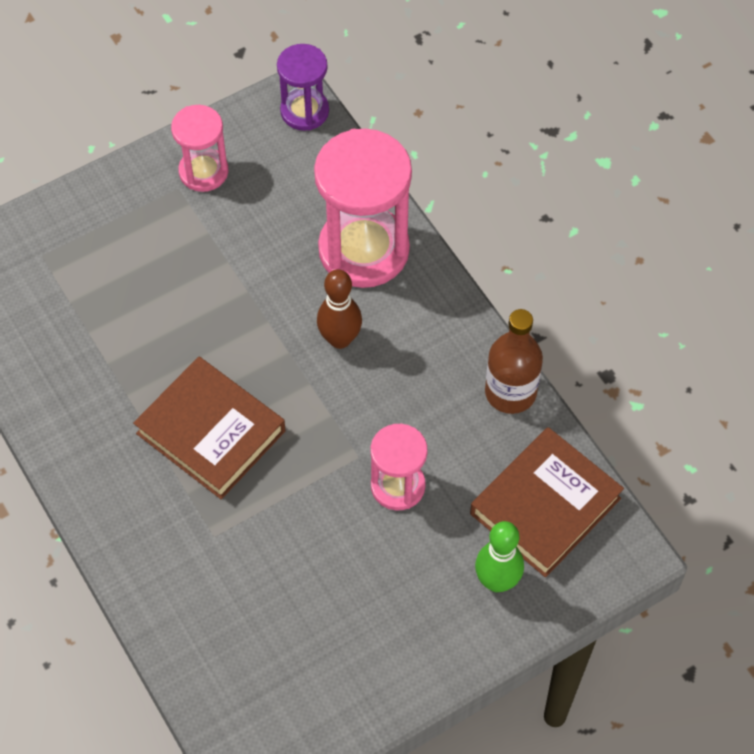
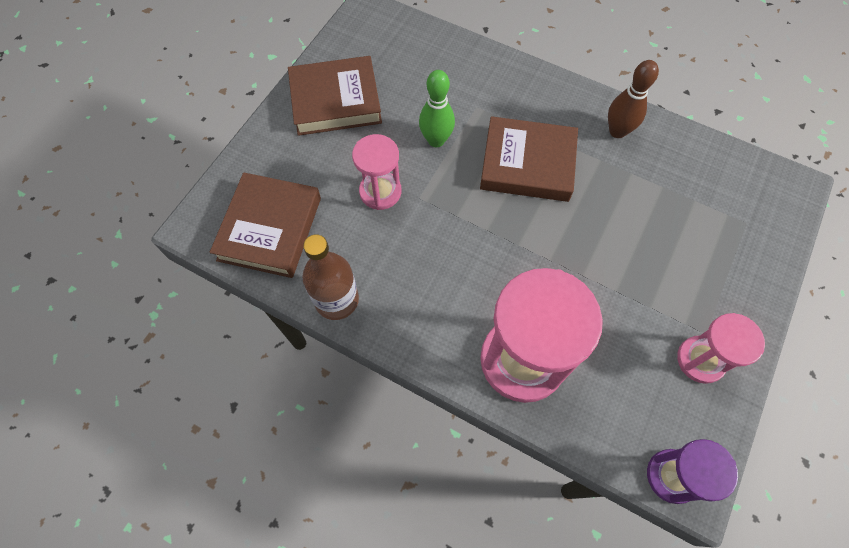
camera: 150 degrees right, 5 degrees up
(340, 339) = (489, 274): brown bowling pin -> brown bowling pin (617, 131)
(382, 639) = (335, 101): none -> brown book
(497, 581) = (280, 165): green bowling pin -> green bowling pin (436, 140)

